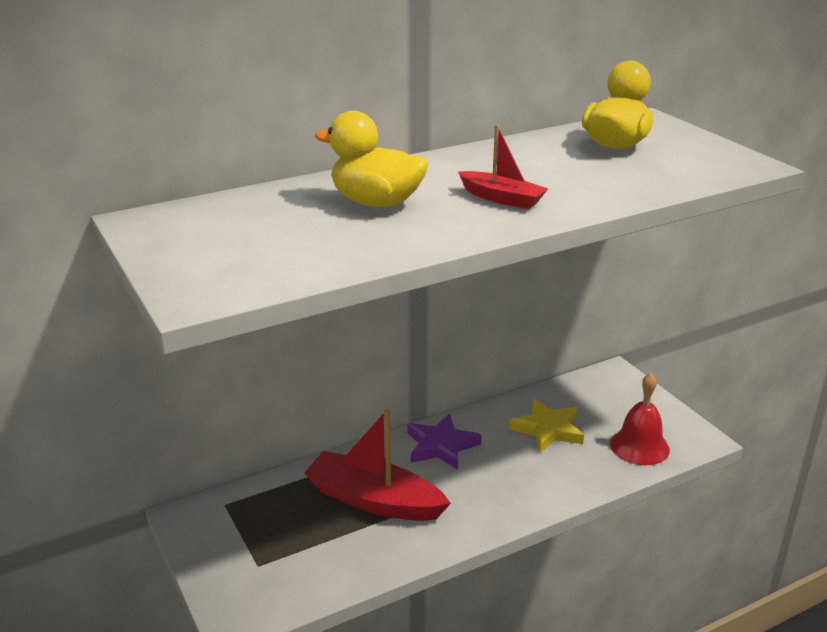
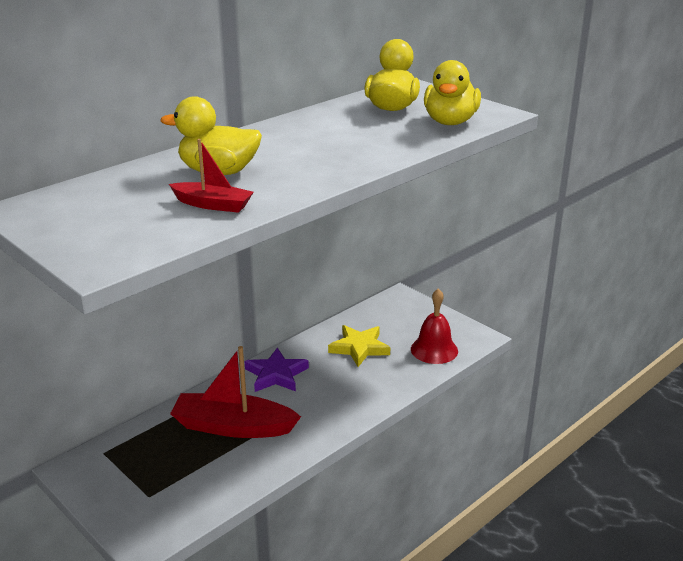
camera: 15 degrees left, 0 degrees up
(502, 198) = (320, 158): red boat -> red boat (213, 205)
(683, 170) = (450, 122): none -> yellow duck

